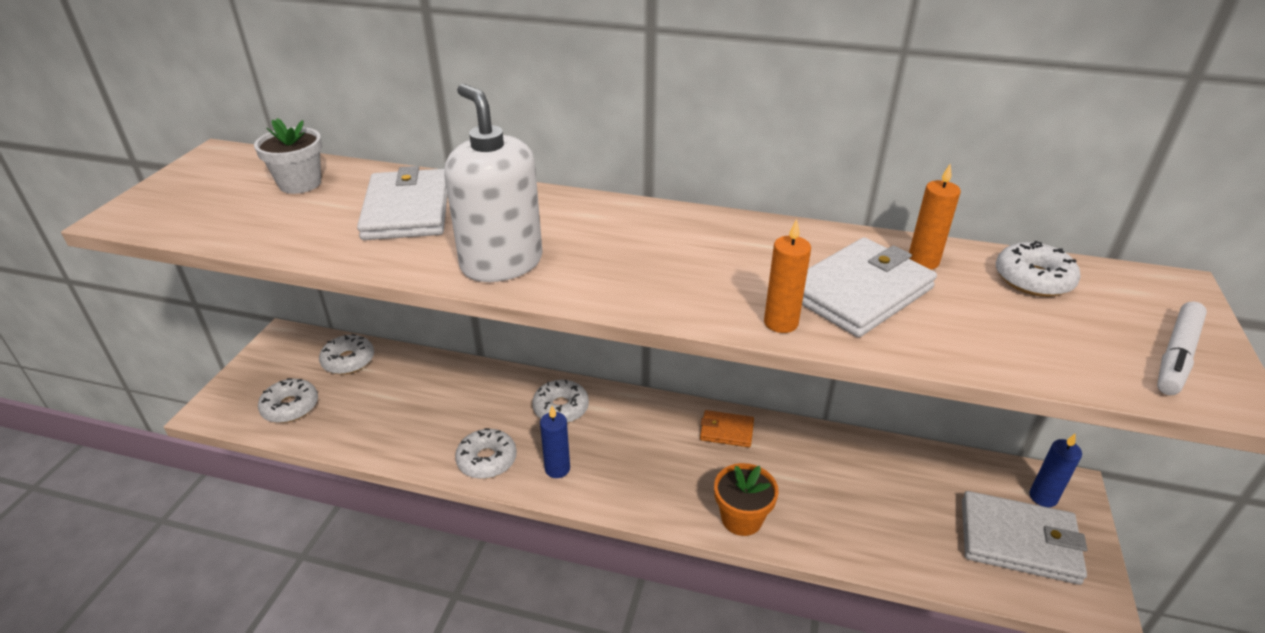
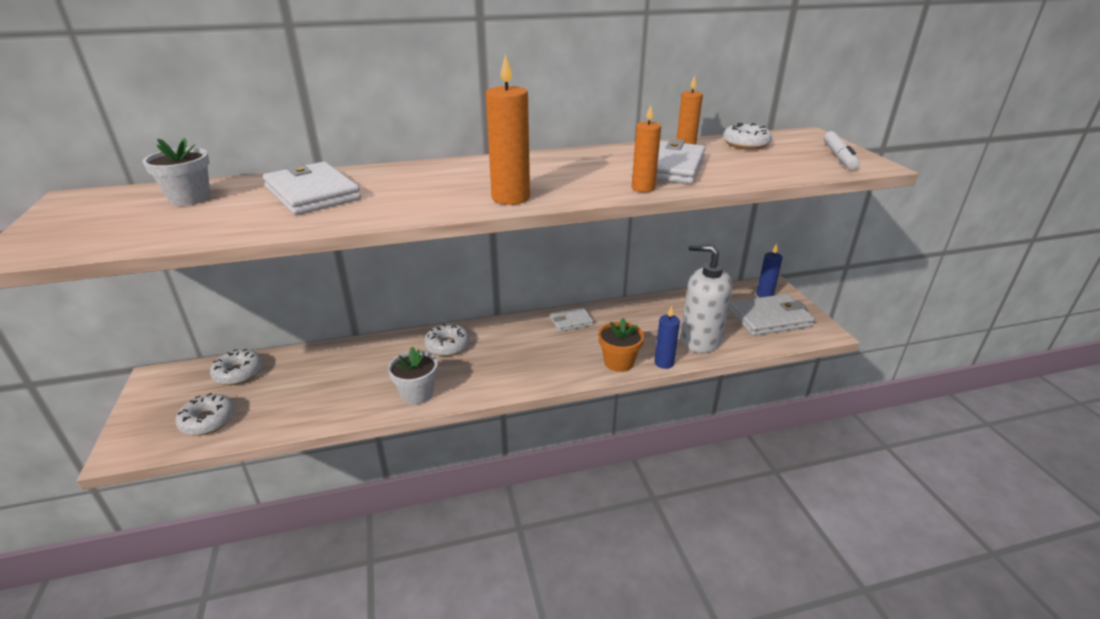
camera: 30 degrees left, 5 degrees down
(487, 460) = (417, 394): white donut -> white flower pot
(501, 263) = (427, 203): white soap dispenser -> white soap dispenser (700, 340)
(557, 469) = (475, 380): blue candle -> blue candle (664, 363)
(598, 285) = (510, 198): none -> orange candle
(726, 431) = (571, 321): orange wallet -> white wallet

